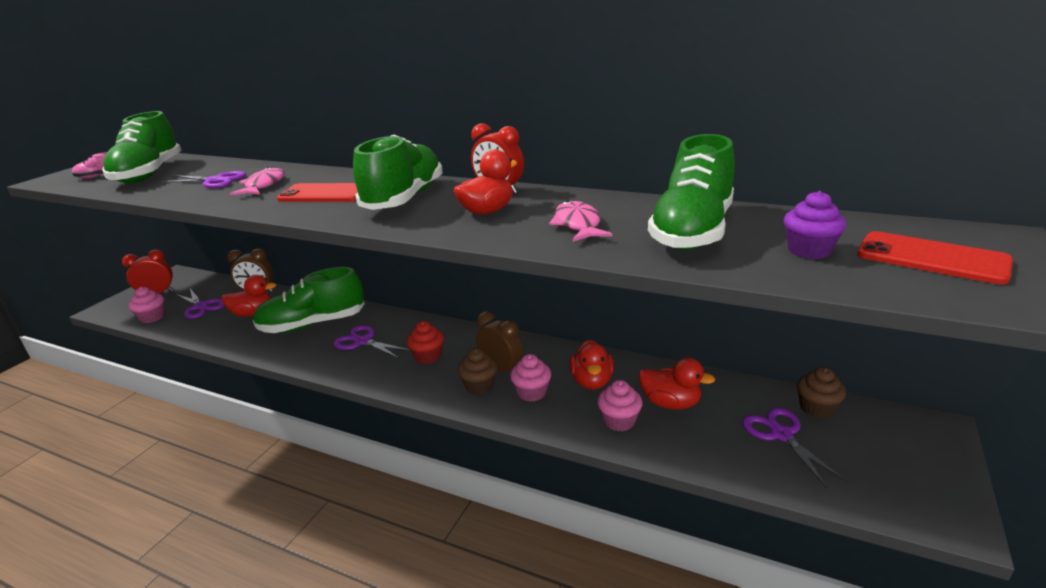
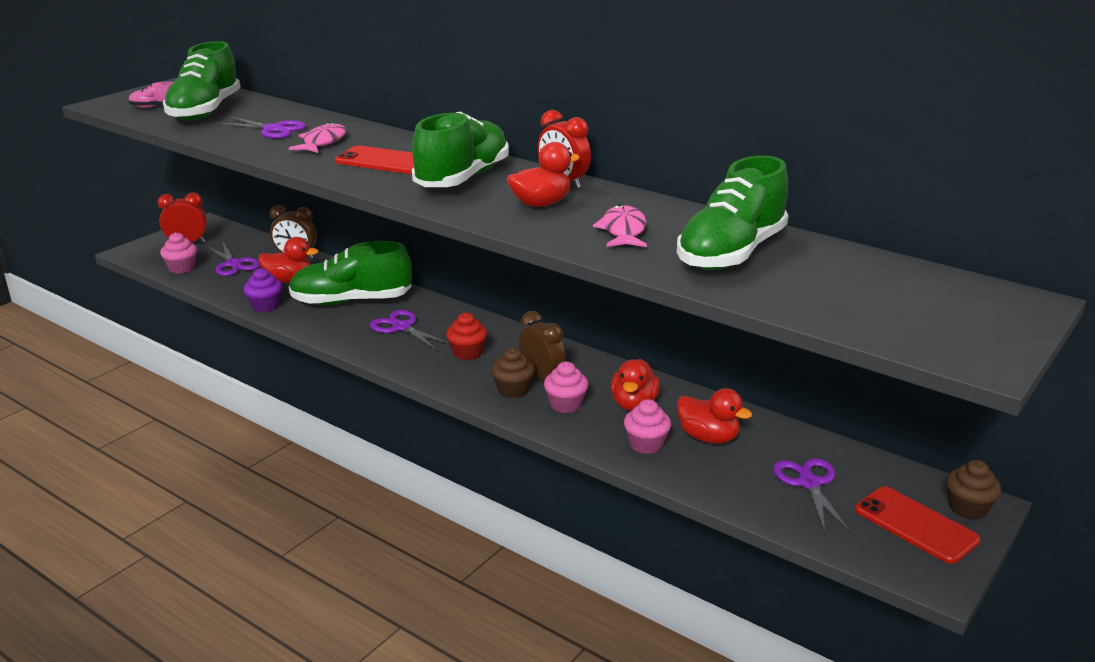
camera: 10 degrees right, 0 degrees up
(809, 250) = (827, 288): purple cupcake -> purple cupcake (265, 306)
(816, 408) = (863, 467): brown cupcake -> brown cupcake (968, 508)
(931, 258) = (937, 311): red phone -> red phone (915, 525)

